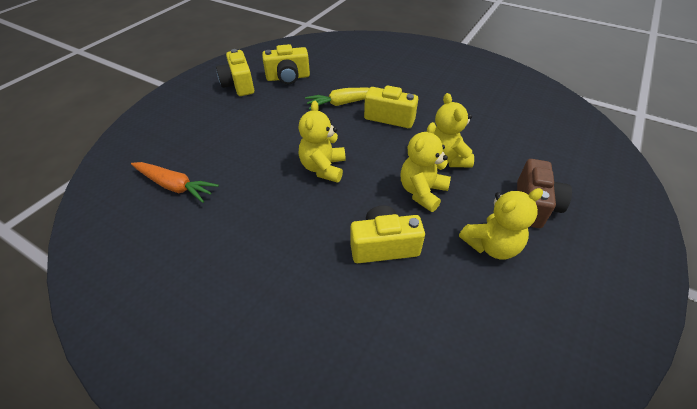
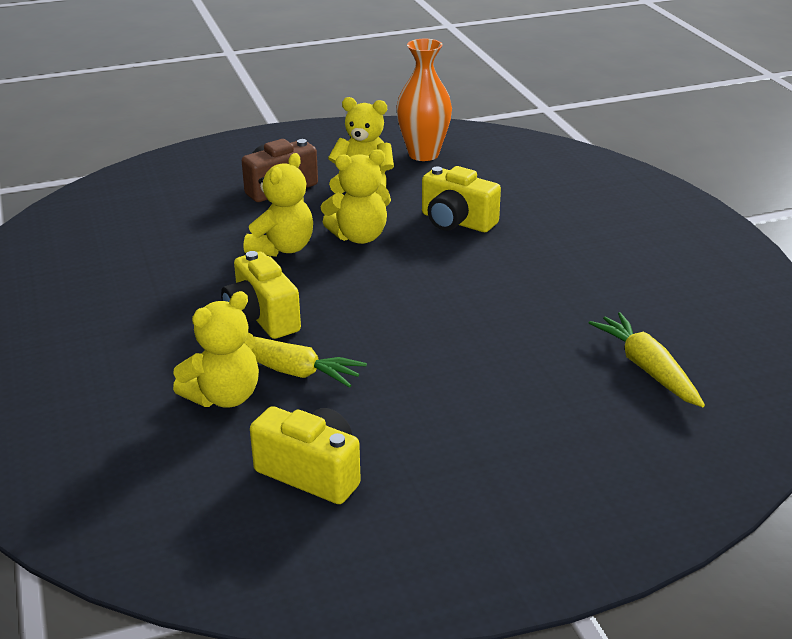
camera: 140 degrees left, 15 degrees down
(175, 186) = (647, 368): orange carrot -> yellow carrot
(239, 85) = (421, 507): yellow camera -> none
(323, 168) = (434, 302): yellow teddy bear -> yellow teddy bear (224, 396)
(516, 330) = (423, 154): none -> orange vase

